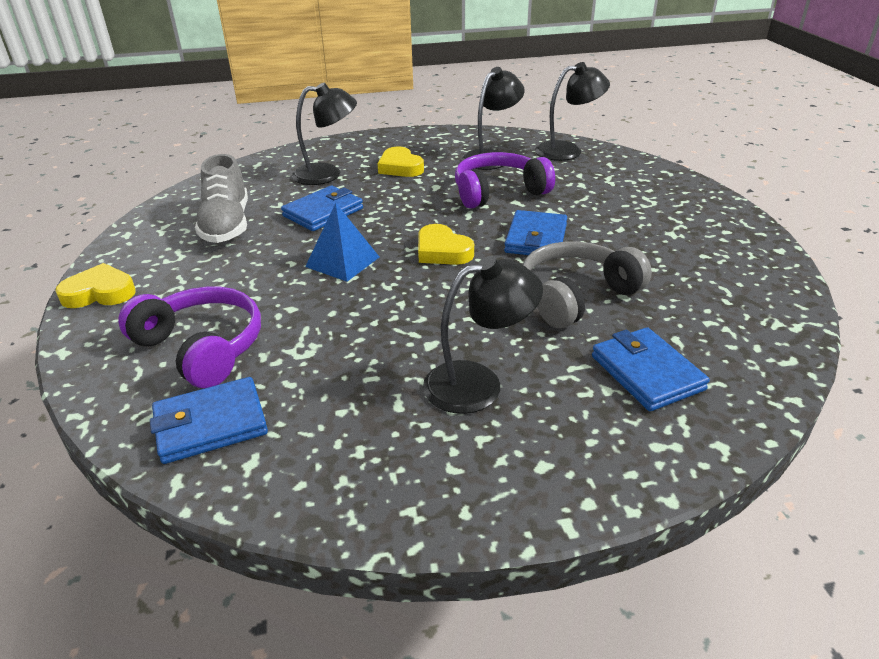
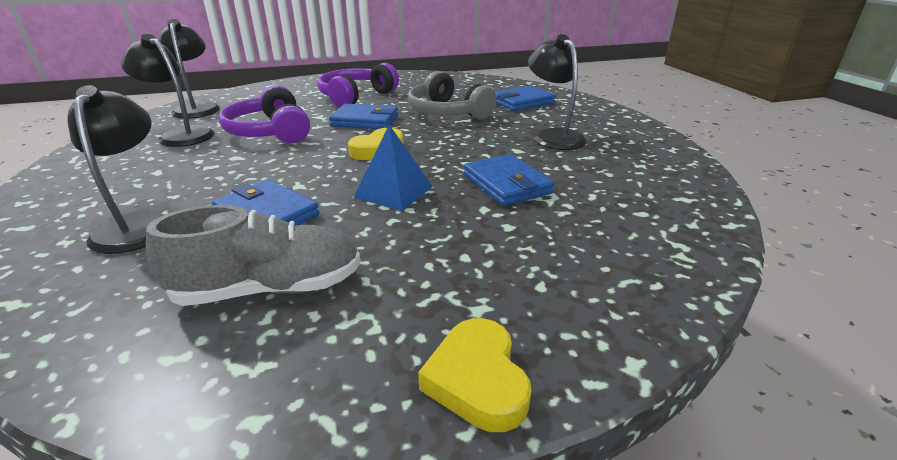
camera: 95 degrees left, 5 degrees down
(202, 347) = (568, 247): purple headphones -> purple headphones (356, 97)
(211, 424) = (663, 221): blue wallet -> blue wallet (506, 184)
(400, 167) = (162, 177): yellow heart -> none

